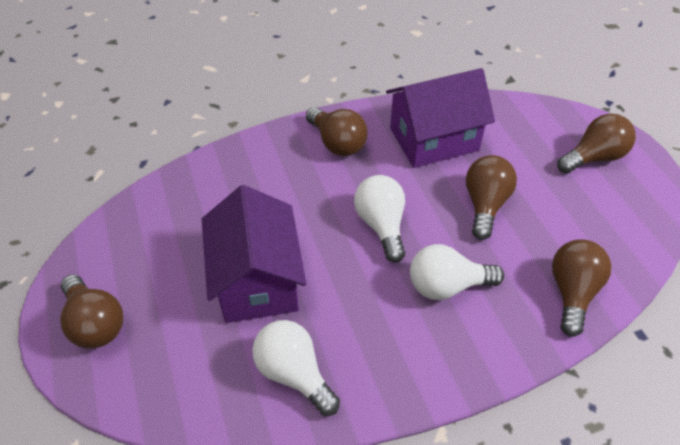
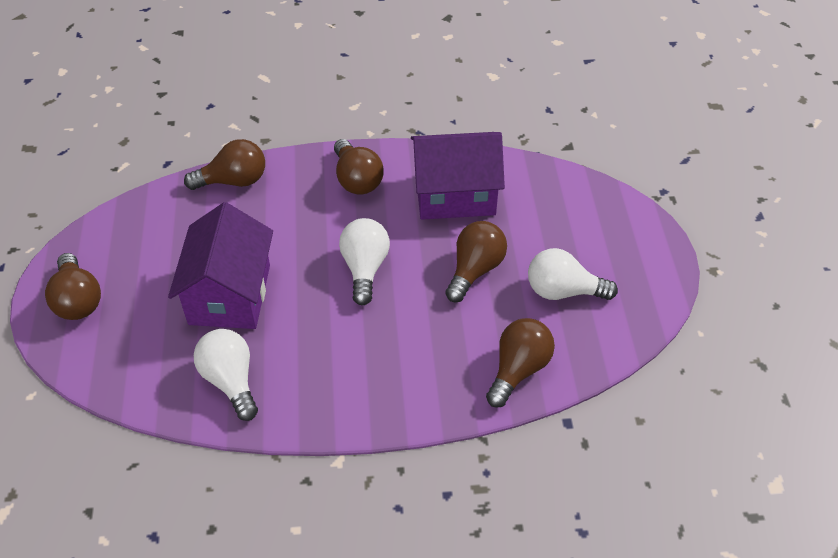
camera: 15 degrees right, 0 degrees up
(447, 285) = (401, 337): white light bulb -> white light bulb (563, 291)
(594, 157) = (611, 246): brown light bulb -> brown light bulb (233, 181)

